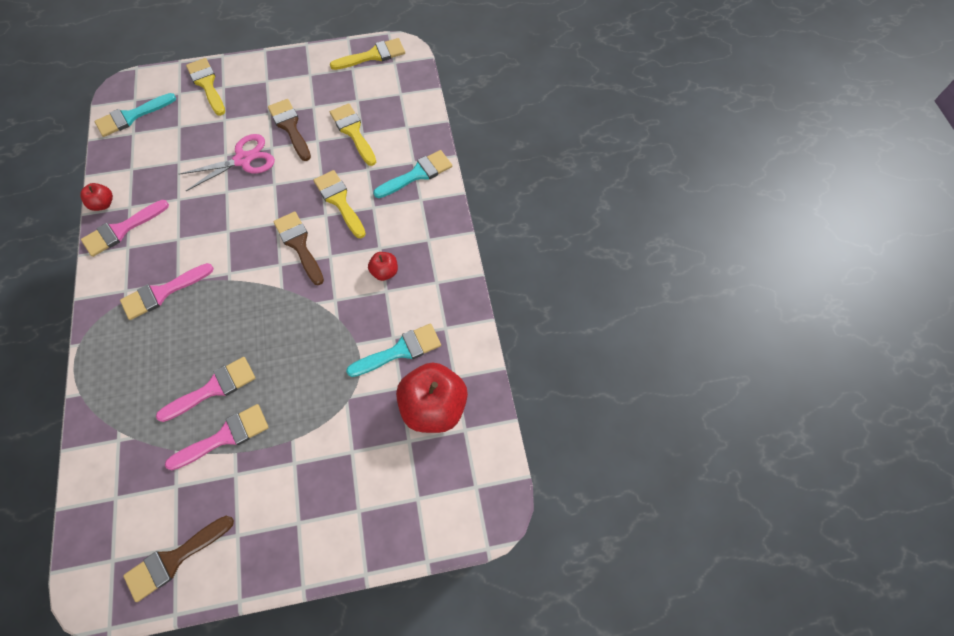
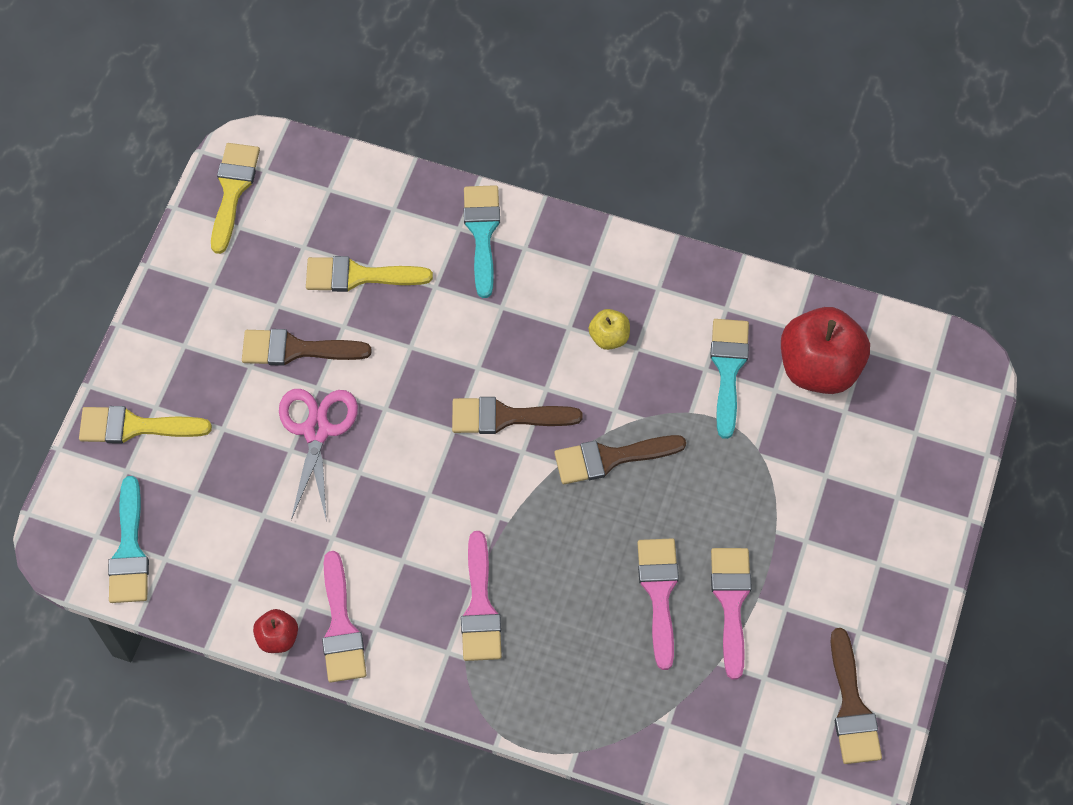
camera: 60 degrees left, 0 degrees up
(298, 313) = (610, 458): none -> brown brush
(339, 201) = (466, 341): yellow brush -> none
(385, 272) = (609, 337): red apple -> yellow apple

